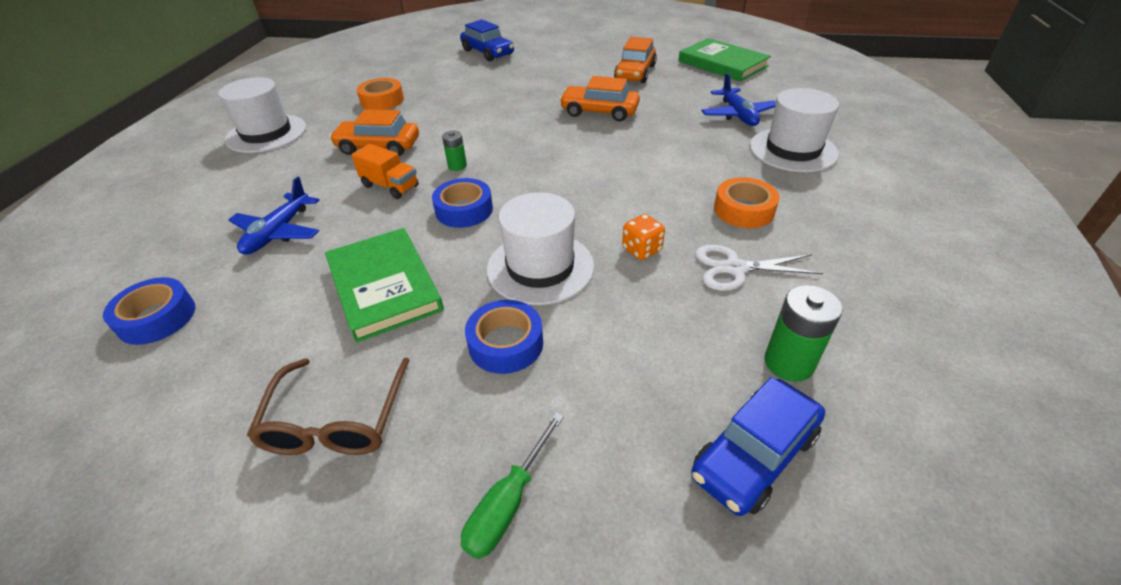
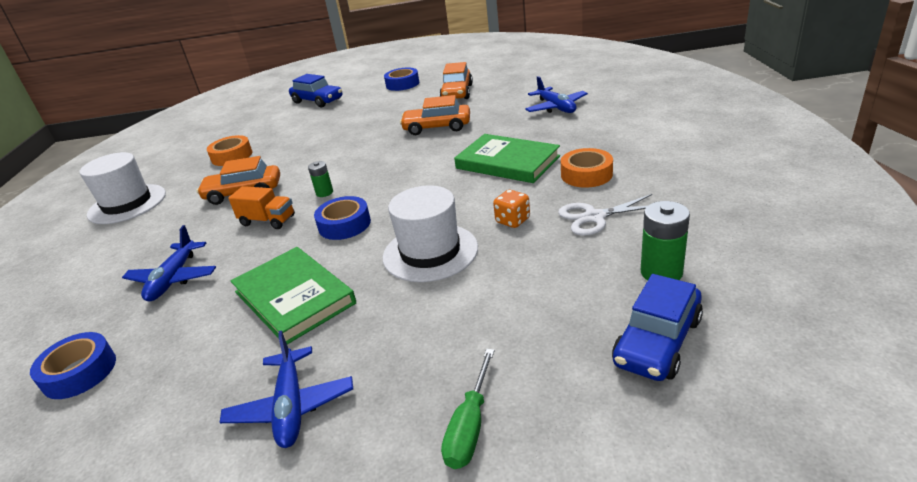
camera: 10 degrees left, 10 degrees down
(336, 419) = (291, 406): brown glasses -> blue plane
(506, 343) = (422, 314): blue tape -> blue tape (402, 84)
(722, 64) = (529, 72): green book -> green book (507, 162)
(793, 150) = (610, 124): white hat -> none

